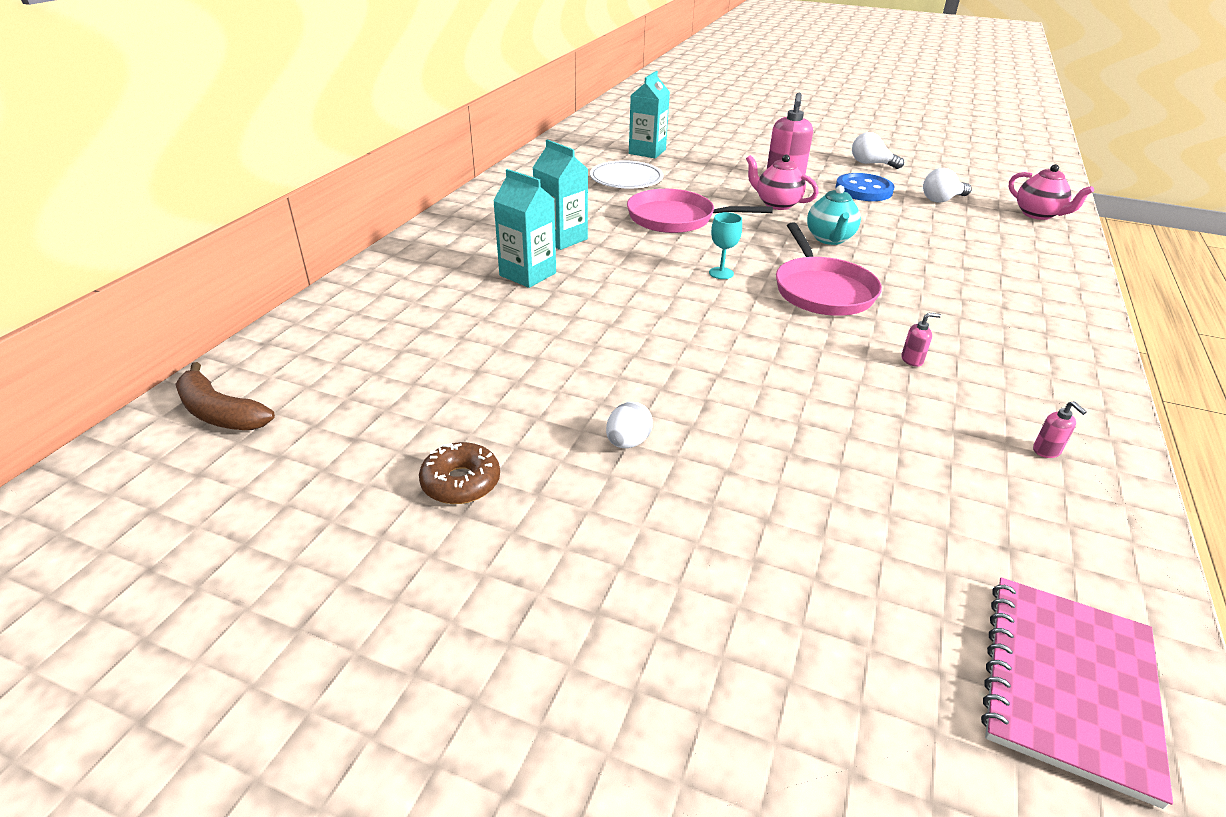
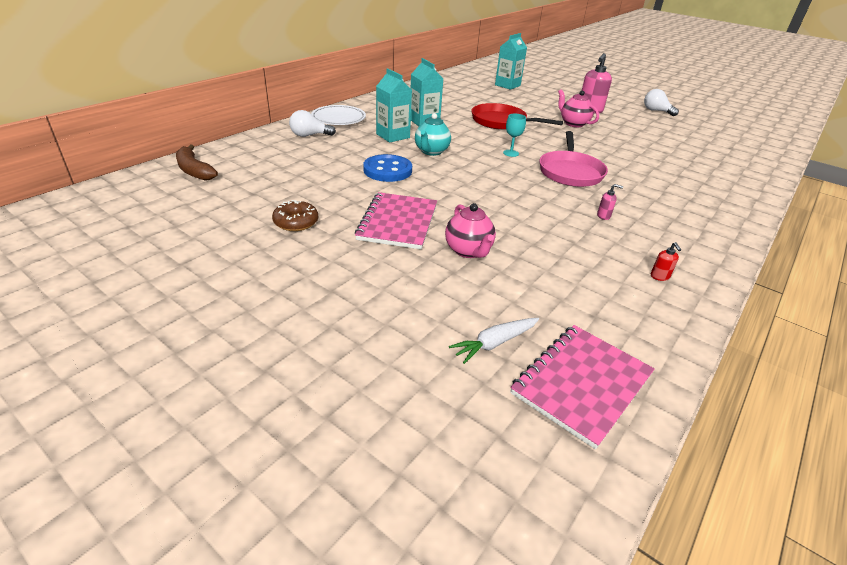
camera: 15 degrees right, 0 degrees up
(626, 179) = (484, 98): white plate -> white plate (338, 119)
(628, 442) = (398, 222): white egg -> pink notebook
(676, 218) = (501, 122): pink pan -> red pan
(829, 239) = (595, 147): turquoise teapot -> turquoise teapot (431, 151)
(863, 190) = (639, 124): blue button -> blue button (387, 170)
(905, 644) = (495, 343): none -> white carrot
(941, 200) = (692, 137): white light bulb -> white light bulb (309, 135)
(1038, 215) = (759, 155): pink teapot -> pink teapot (468, 251)
(1046, 451) = (660, 276): pink soap dispenser -> red soap dispenser

